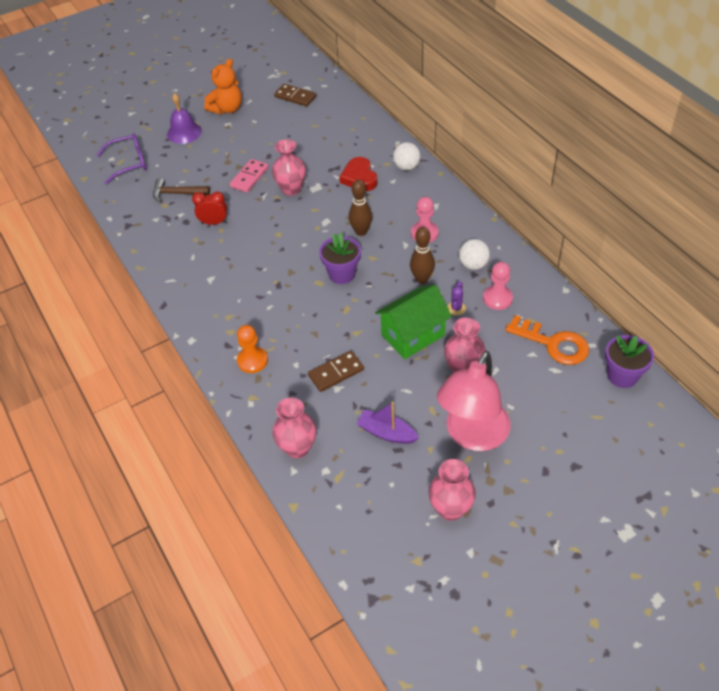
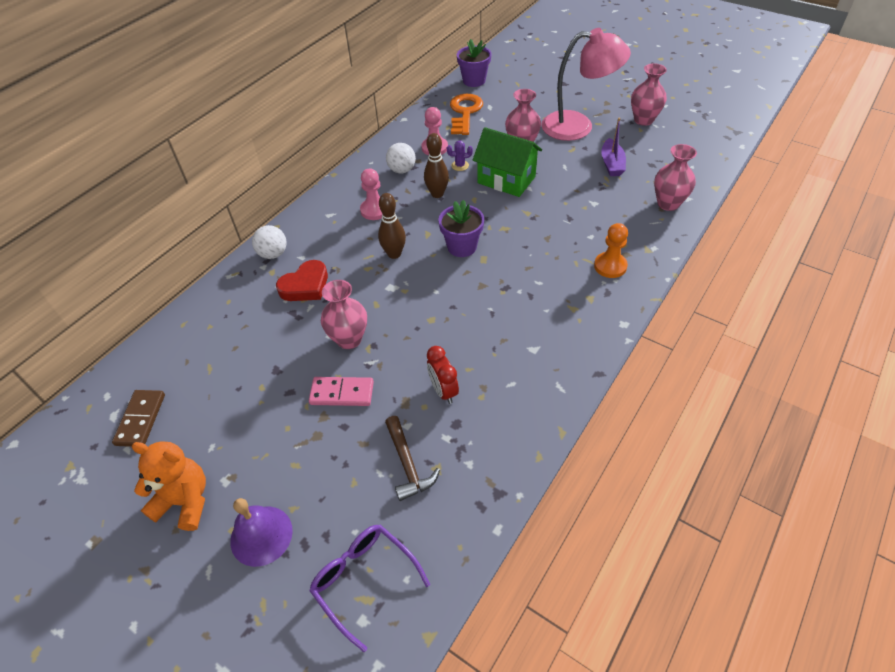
camera: 115 degrees left, 0 degrees up
(336, 372) = (579, 209): brown domino -> none

